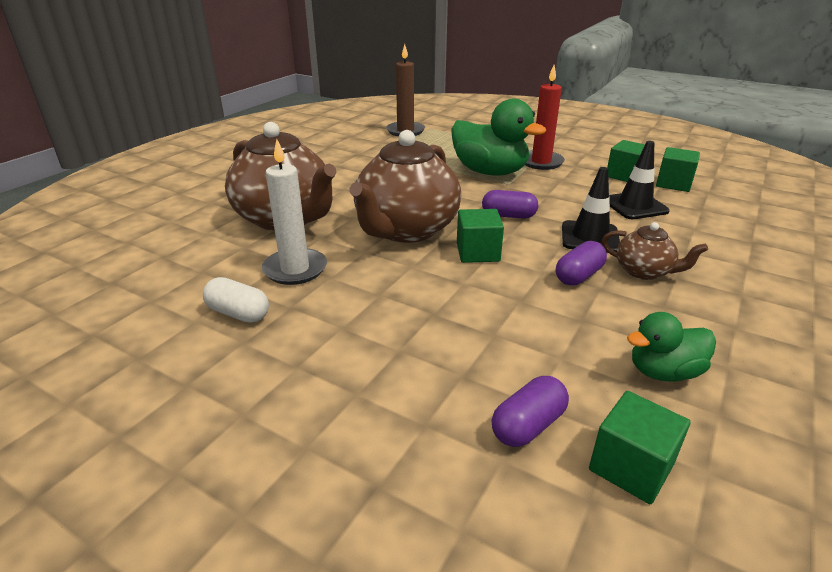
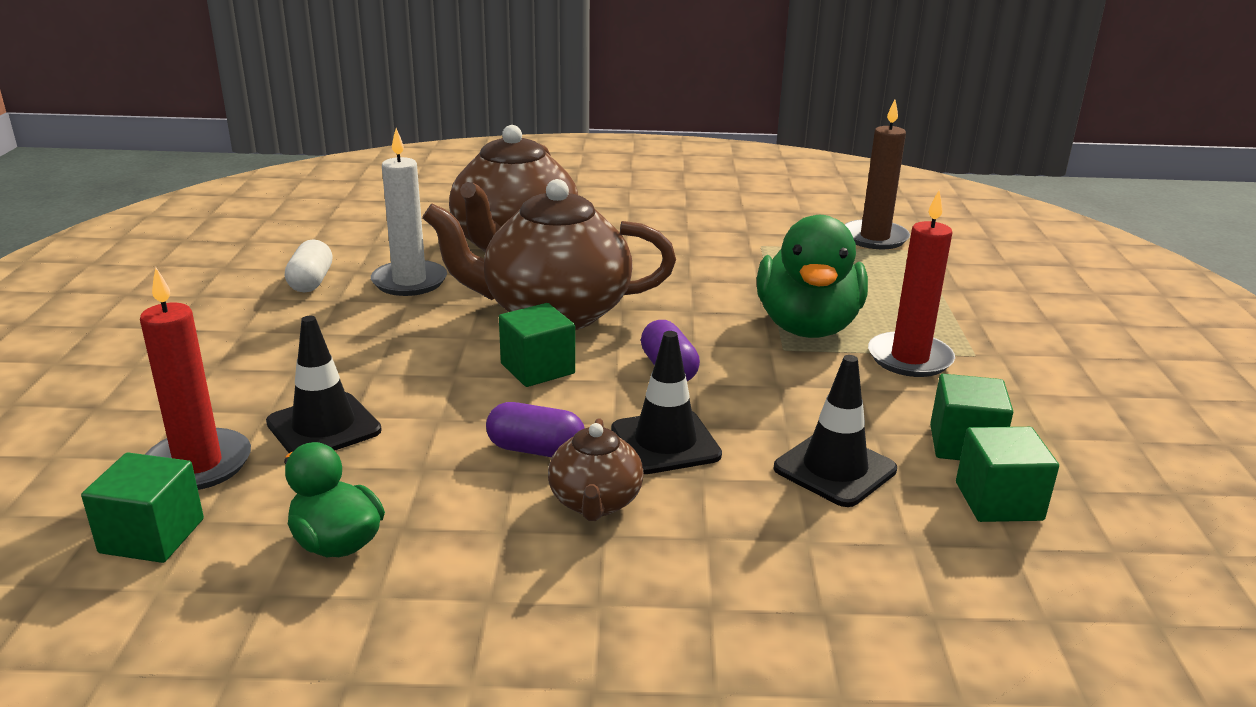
camera: 60 degrees right, 5 degrees down
(503, 350) = (324, 427): none -> black traffic cone
(528, 425) = (198, 464): purple capsule -> red candle

